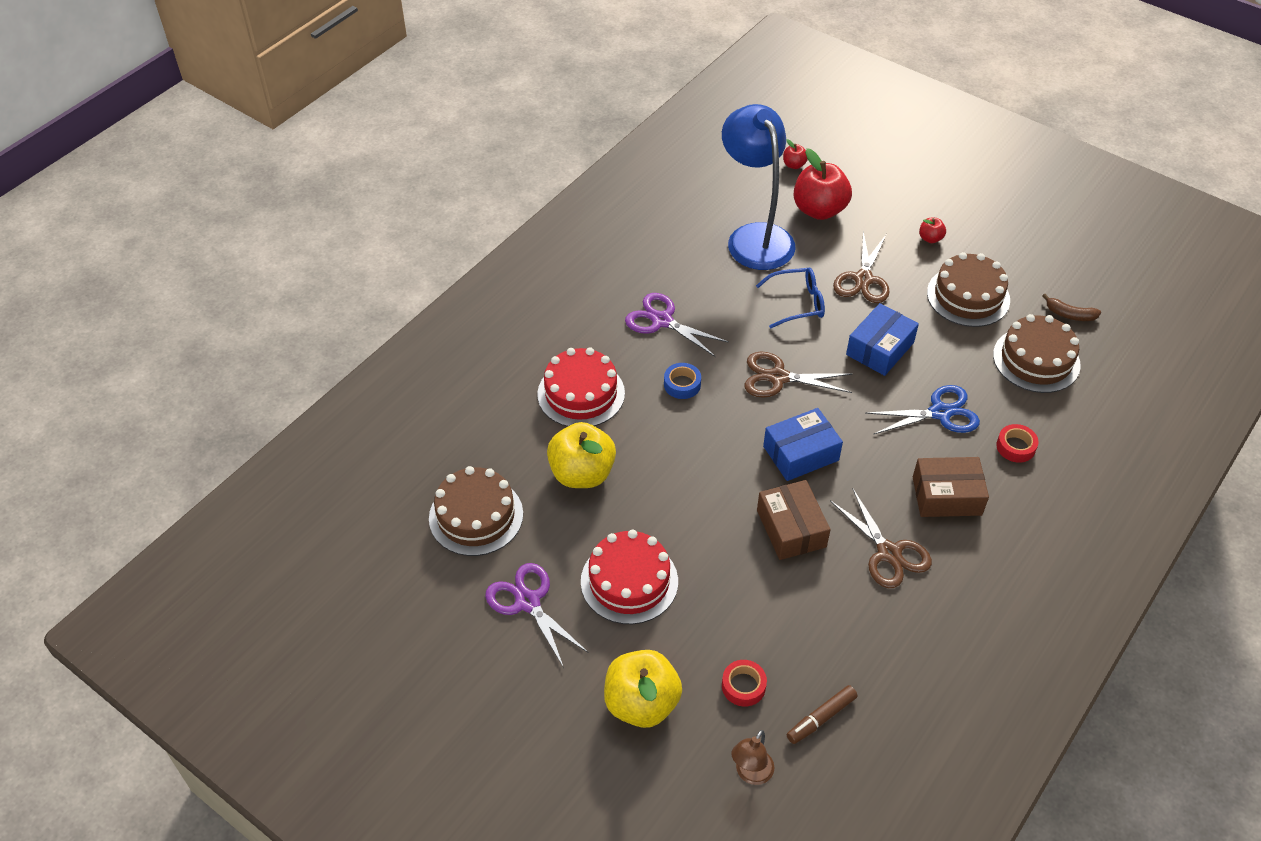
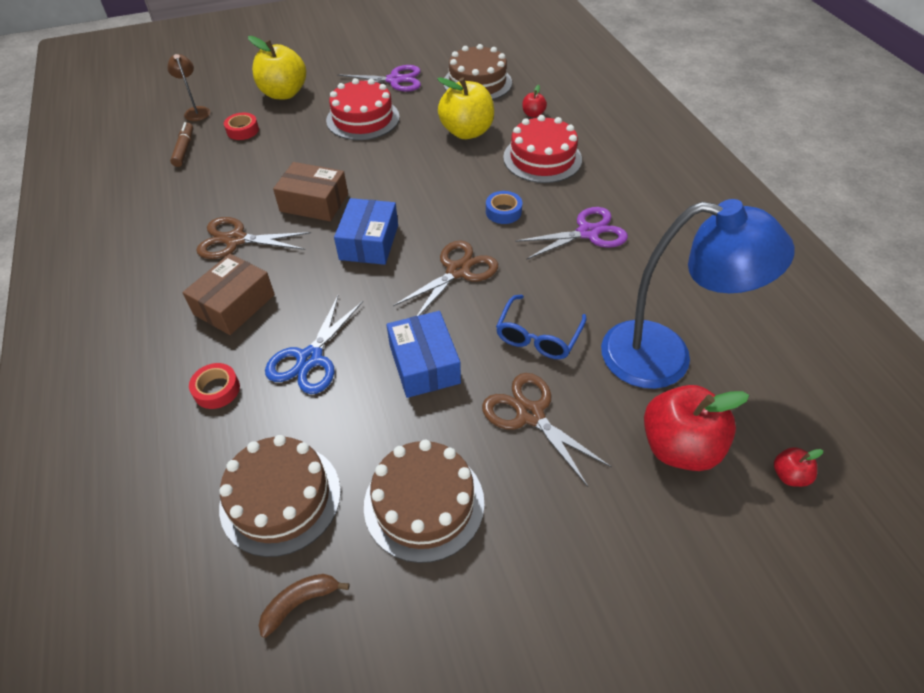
camera: 125 degrees right, 0 degrees up
(930, 238) = (549, 538): red apple -> red apple (533, 114)

